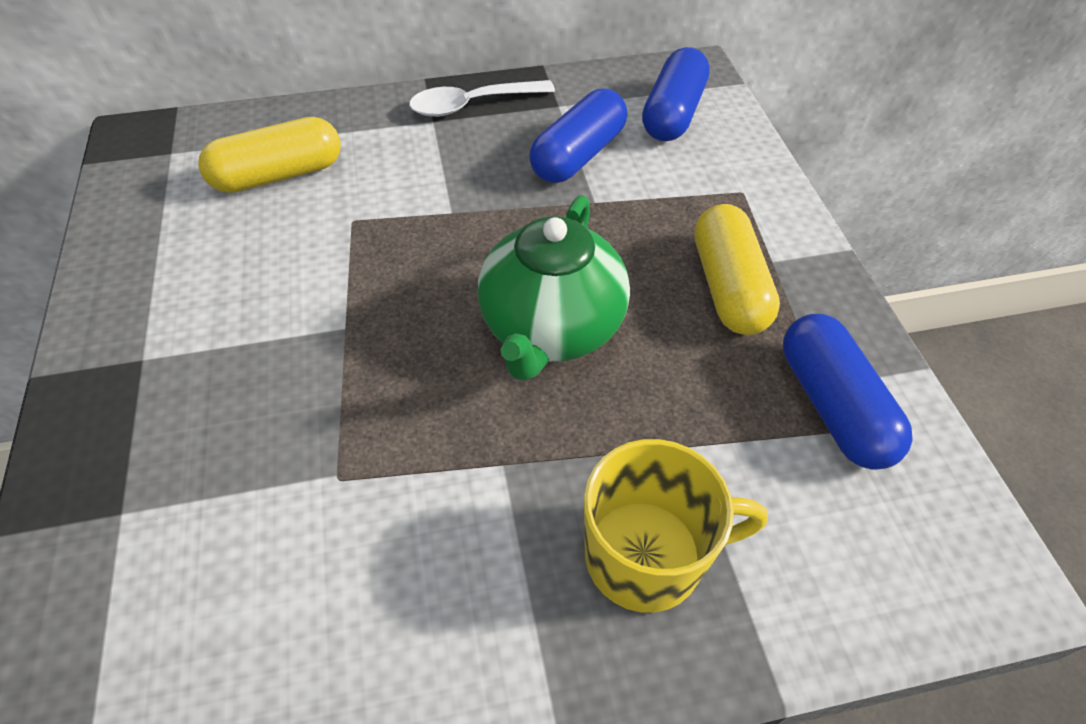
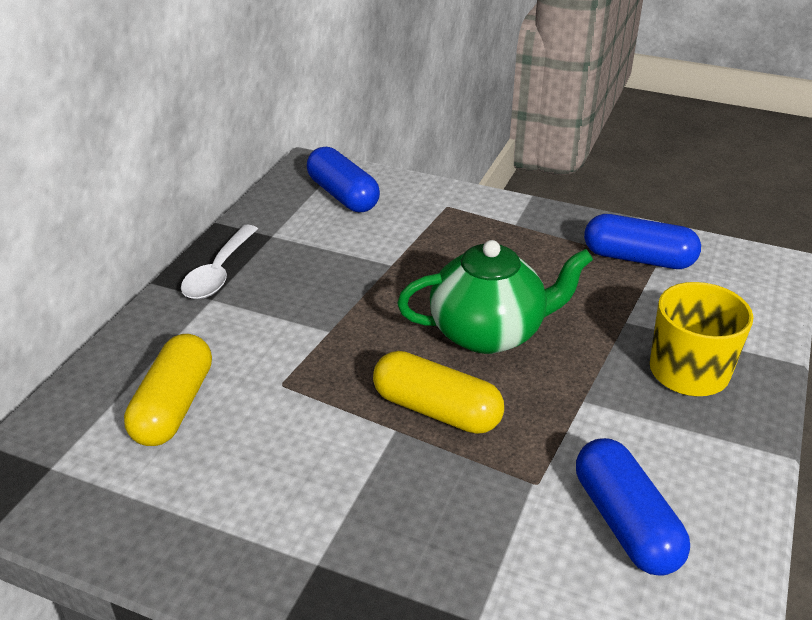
camera: 55 degrees left, 15 degrees down
(551, 329) = (489, 333): green teapot -> green teapot turned 60 degrees counterclockwise
(578, 155) = (337, 250): blue capsule -> blue capsule (625, 522)
(728, 287) = (520, 249): yellow capsule -> yellow capsule (436, 410)

